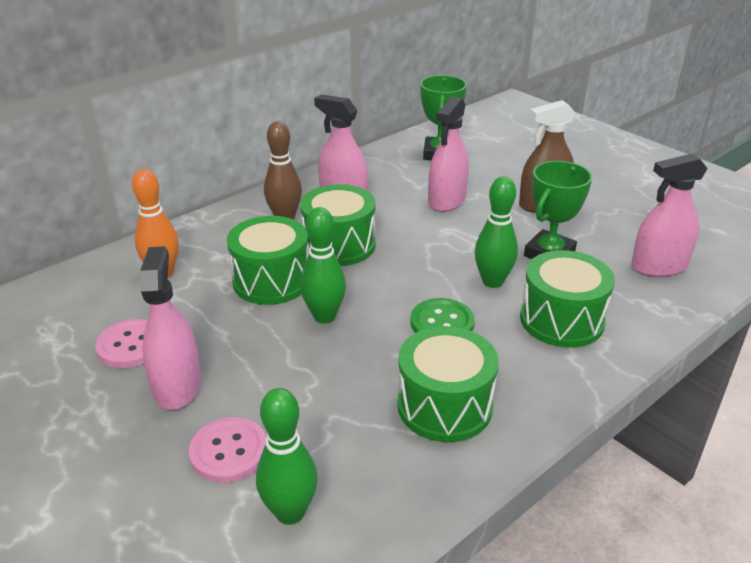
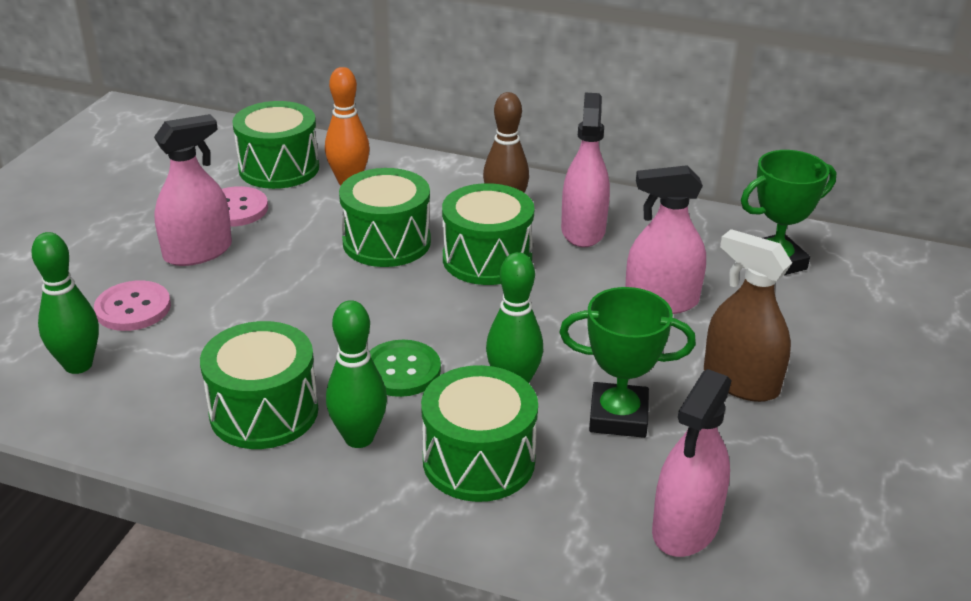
camera: 60 degrees right, 0 degrees up
(93, 302) = (279, 168): none -> green drum
(324, 316) = (353, 292): green bowling pin -> green bowling pin (359, 438)
(659, 266) = (685, 527): pink spray bottle -> pink spray bottle turned 105 degrees counterclockwise

